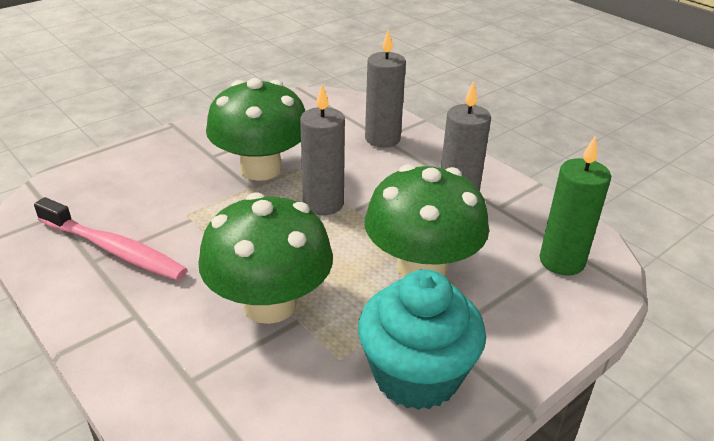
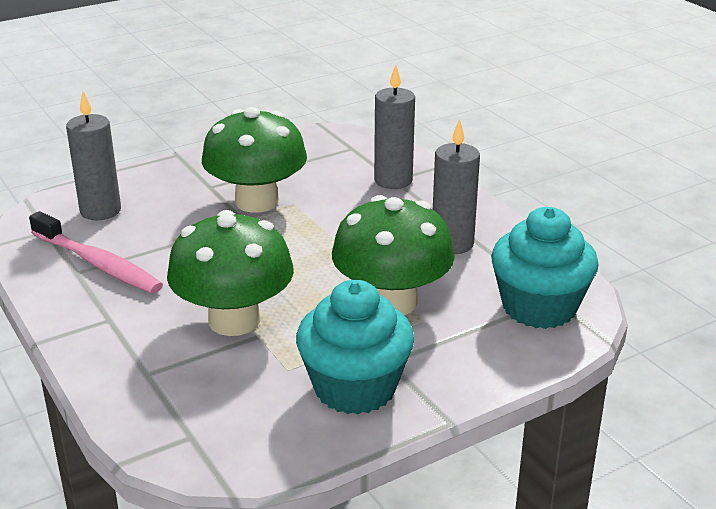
camera: 10 degrees right, 5 degrees down
(323, 204) = (311, 238): grey candle -> grey candle (100, 211)
(561, 261) = (539, 307): green candle -> turquoise cupcake

